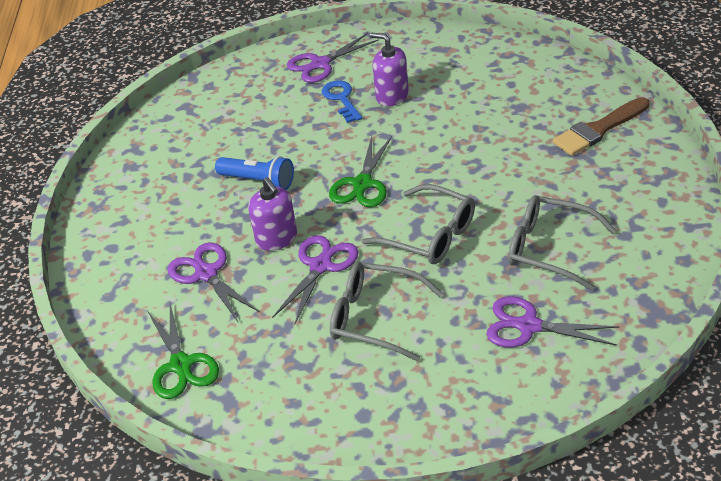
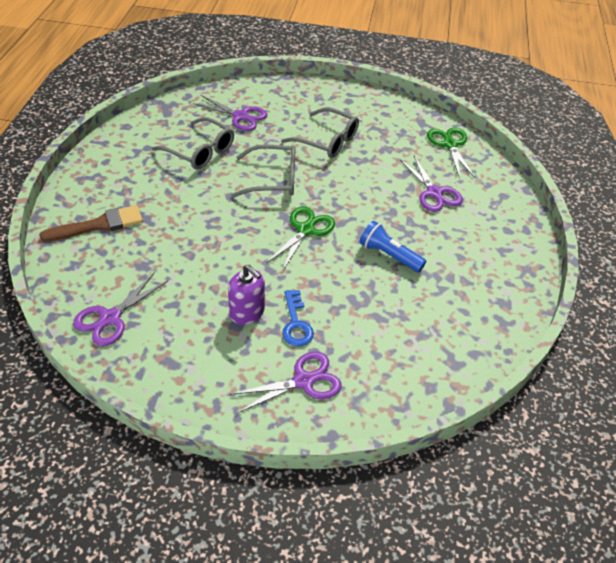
camera: 175 degrees left, 5 degrees up
(276, 238) = (381, 204): purple soap dispenser -> none
(321, 266) = (353, 178): purple scissors -> purple scissors (110, 318)
(429, 235) = (272, 179): grey glasses -> grey glasses turned 135 degrees clockwise

